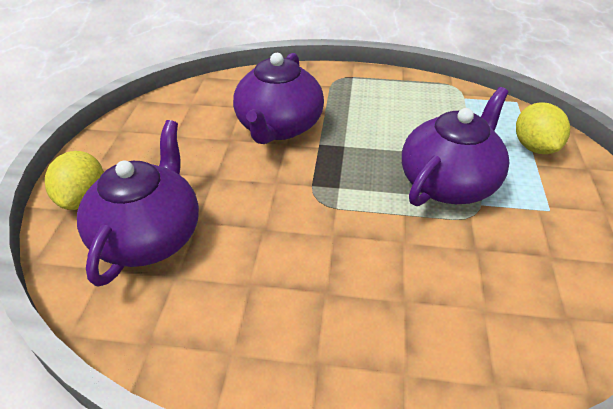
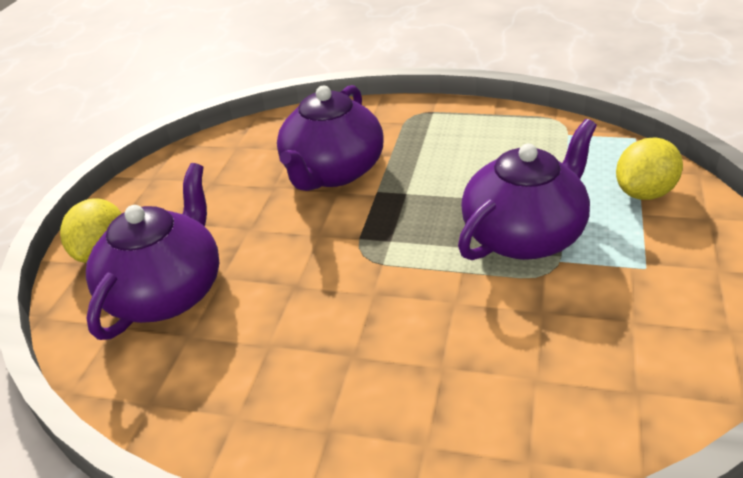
camera: 10 degrees right, 5 degrees down
(534, 147) = (644, 193): yellow lemon -> yellow lemon turned 45 degrees clockwise

